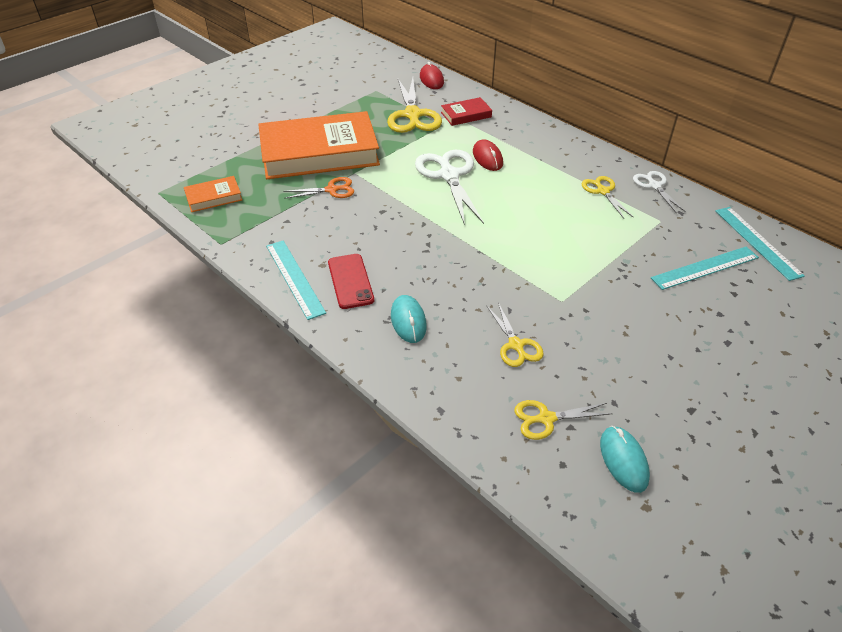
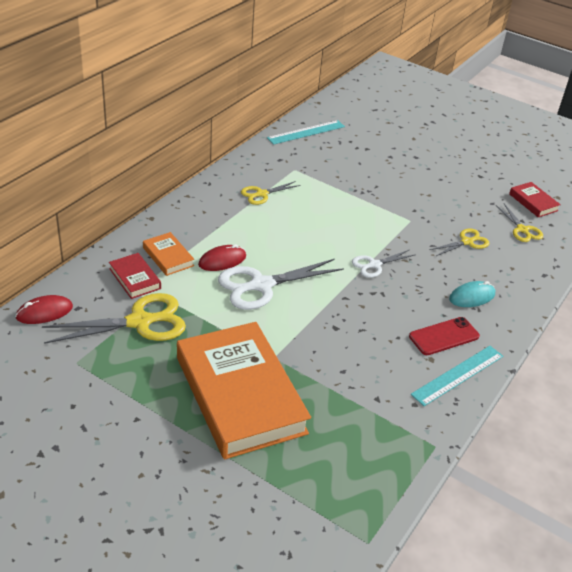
camera: 105 degrees left, 5 degrees down
(213, 197) = (358, 477): orange book -> orange book (168, 257)
(331, 190) = (312, 371): orange scissors -> none
(623, 460) = (533, 202): turquoise mouse -> red book
(654, 186) = (246, 168): white scissors -> white scissors (374, 265)
(705, 268) = (344, 156): turquoise ruler -> none

